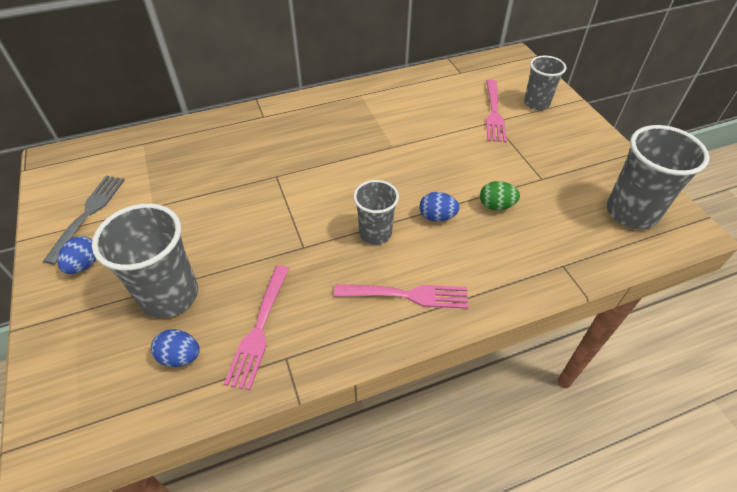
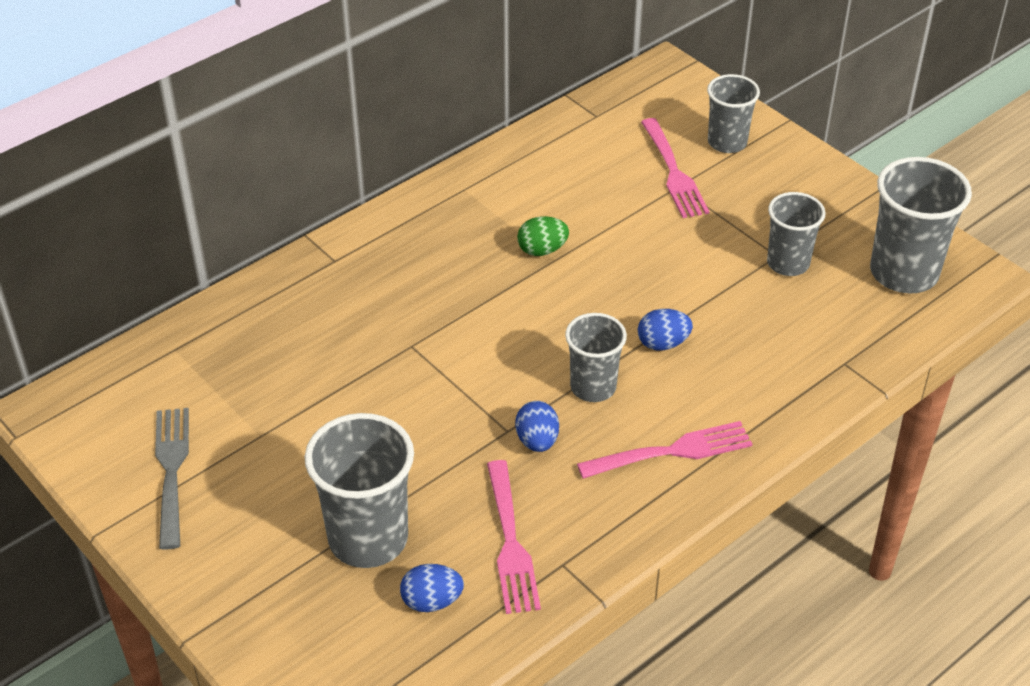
camera: 20 degrees left, 5 degrees down
(84, 265) = (220, 536): blue egg -> blue egg (537, 441)
(496, 206) = (732, 308): green egg -> green egg (542, 250)
(547, 186) = (788, 263): none -> grey cup

